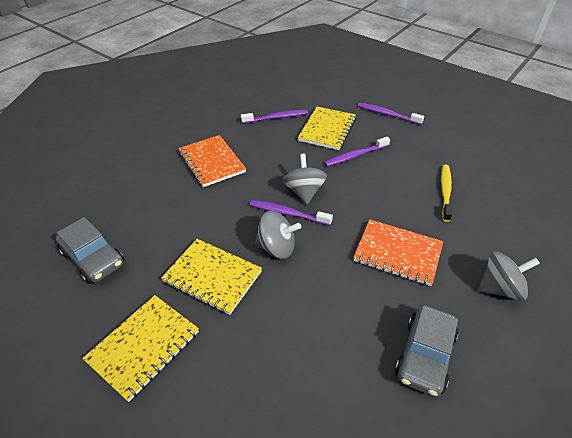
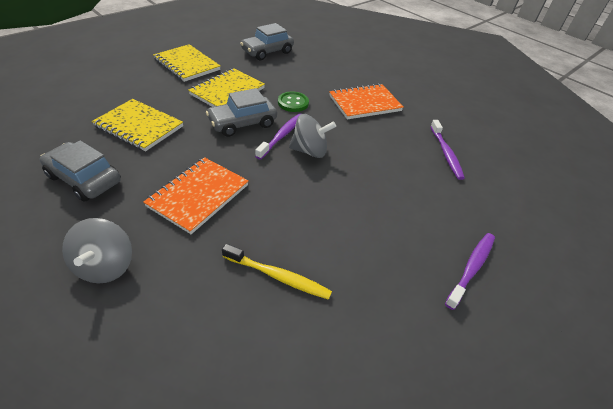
camera: 95 degrees right, 0 degrees up
(224, 214) = (293, 103): none -> green button
(277, 247) = (242, 123): grey spinning top -> grey car
(327, 130) = (424, 191): yellow notebook -> yellow notebook (139, 126)
(355, 156) = (367, 204): purple toothbrush -> none

